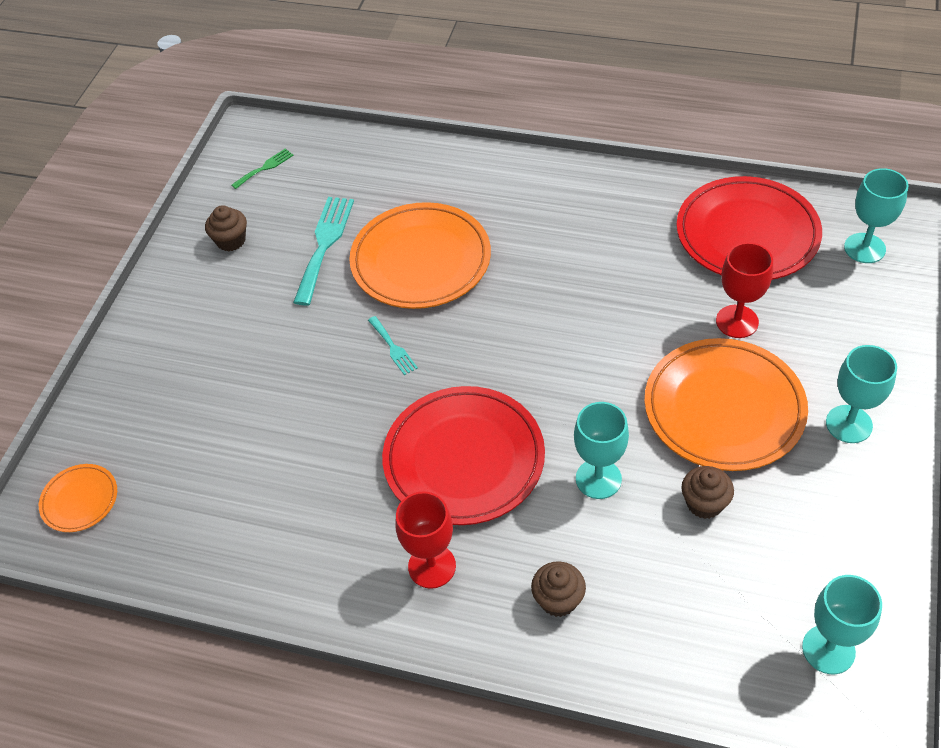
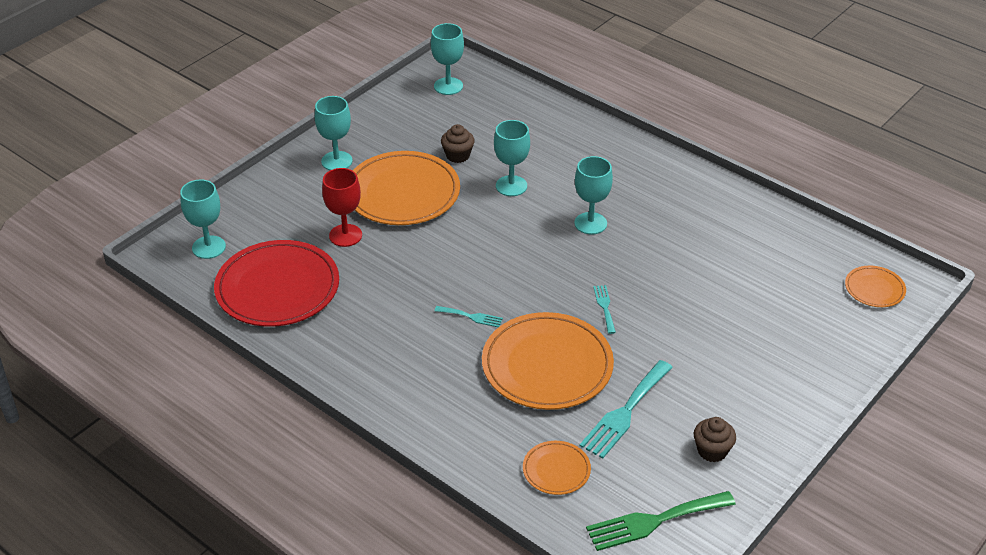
camera: 160 degrees left, 10 degrees down
(265, 168) = (654, 521): green fork -> green fork, size x1.93
(364, 175) = (556, 470): none -> orange plate
(432, 566) = (640, 180): red goblet -> none
(464, 459) = (590, 223): red plate -> turquoise goblet
(527, 281) = (471, 317): none -> turquoise fork
(558, 599) = (574, 144): brown cupcake -> none

